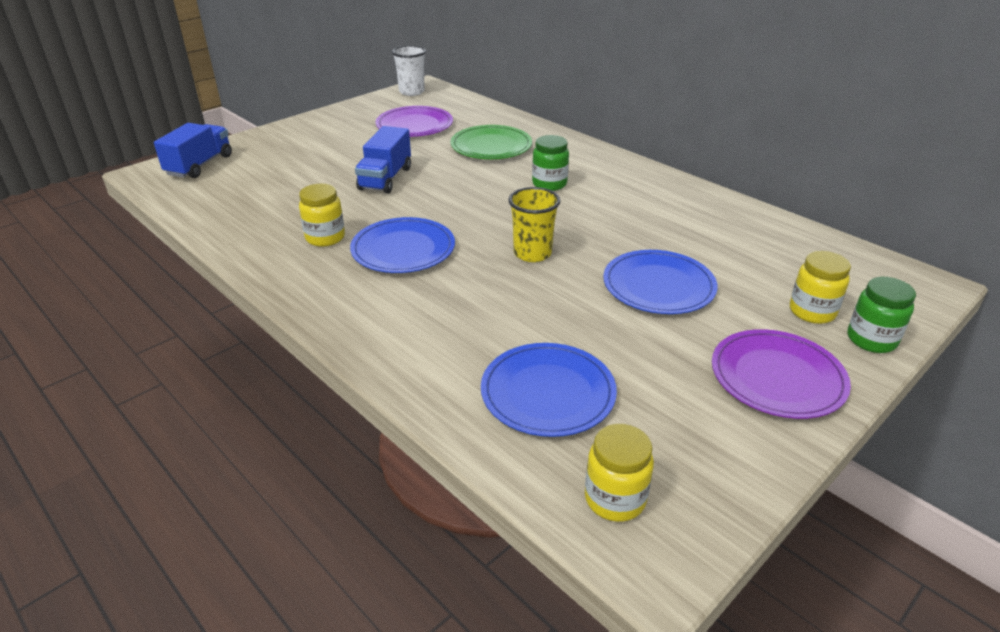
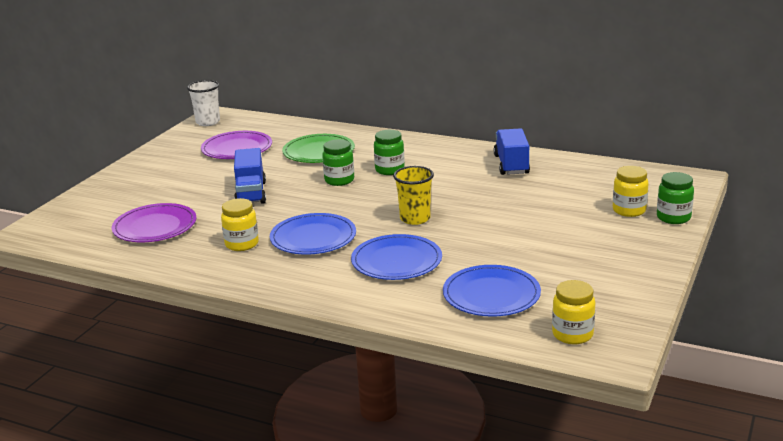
camera: 20 degrees left, 10 degrees down
(200, 165) = (69, 217): blue truck -> blue truck (511, 165)
(486, 184) = (339, 180): none -> green jar
(658, 286) = (520, 218): blue plate -> blue plate (396, 261)
(777, 377) = (629, 251): purple plate -> purple plate (155, 227)

